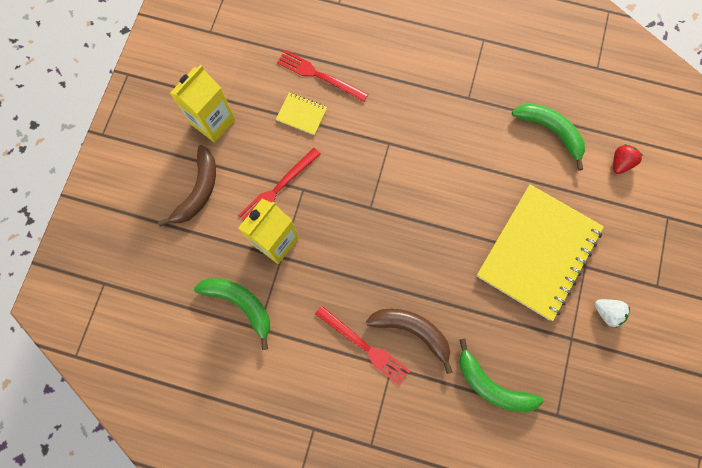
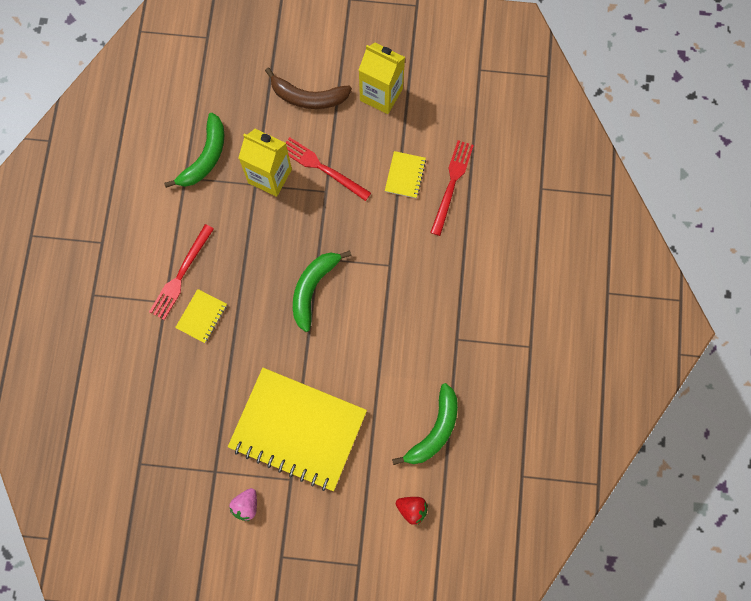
camera: 80 degrees right, 0 degrees up
(412, 331) = (201, 316): brown banana -> yellow notebook
(492, 385) = (160, 398): green banana -> green banana (313, 289)
(607, 312) = (246, 505): white strawberry -> pink strawberry

